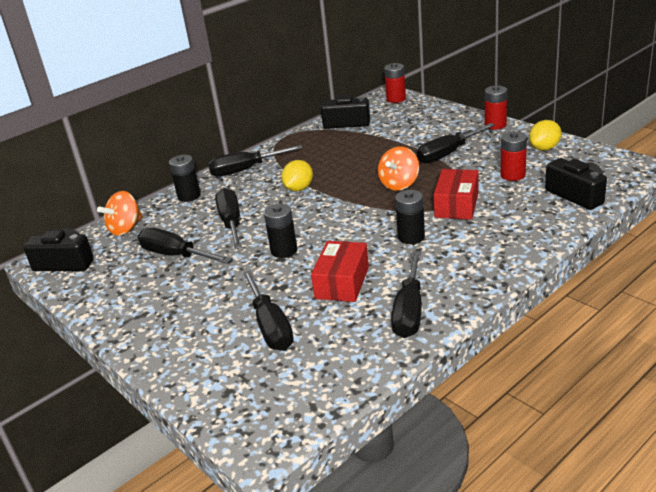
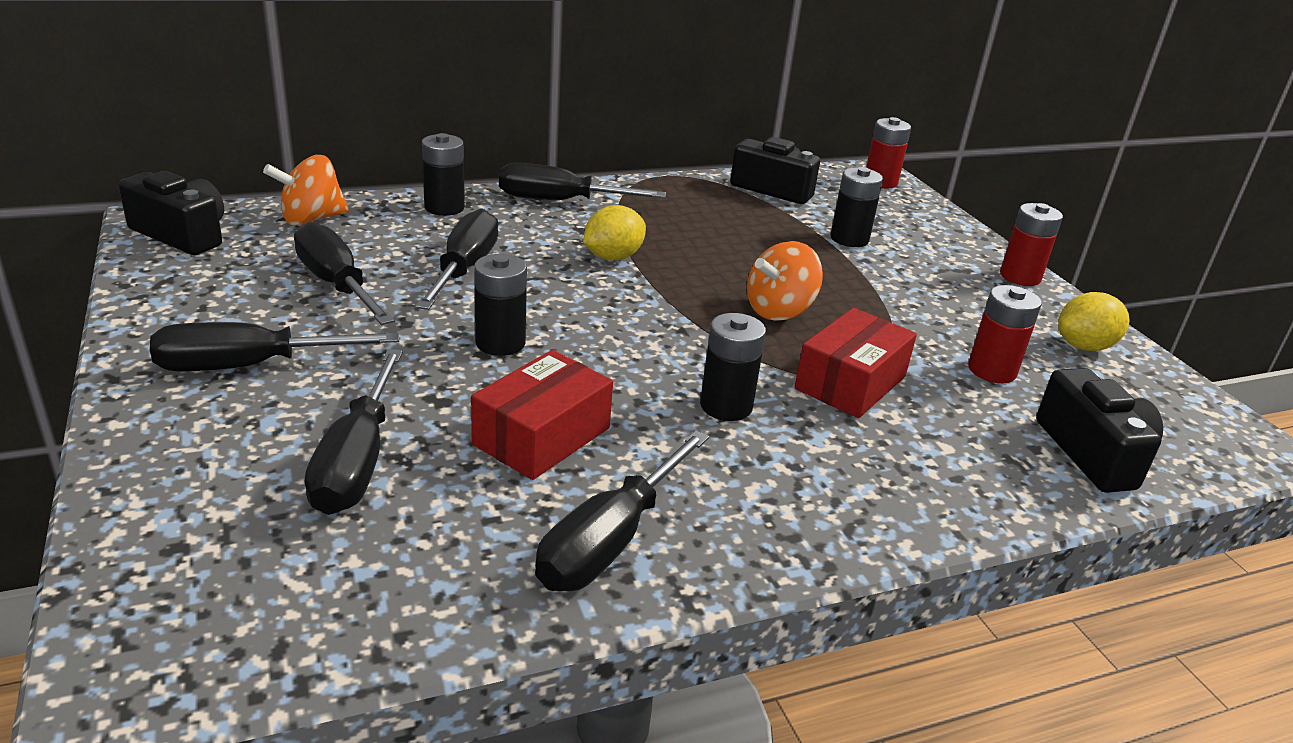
camera: 15 degrees right, 0 degrees up
(404, 136) = (849, 239): none -> black battery
(448, 153) = (902, 293): black screwdriver -> black screwdriver (251, 366)

